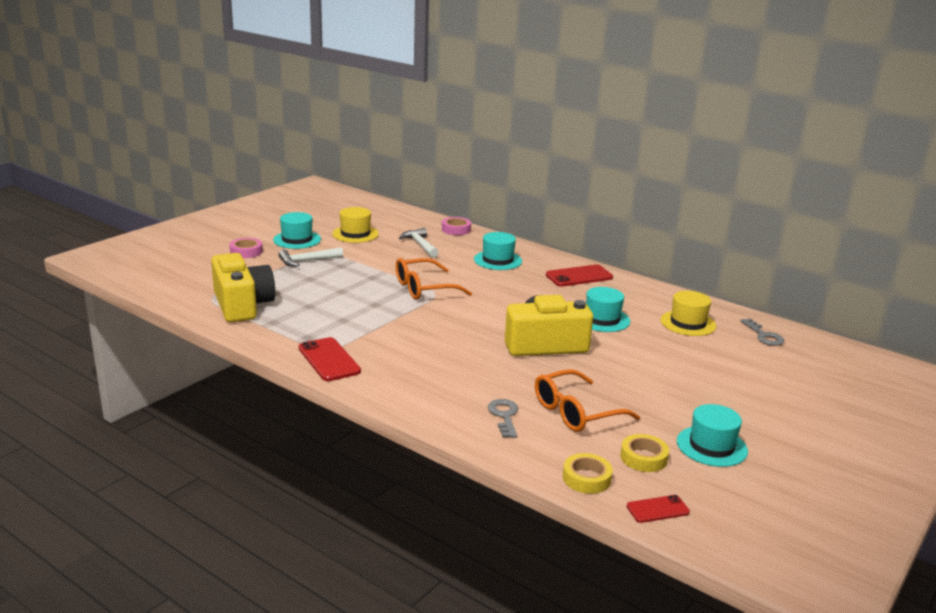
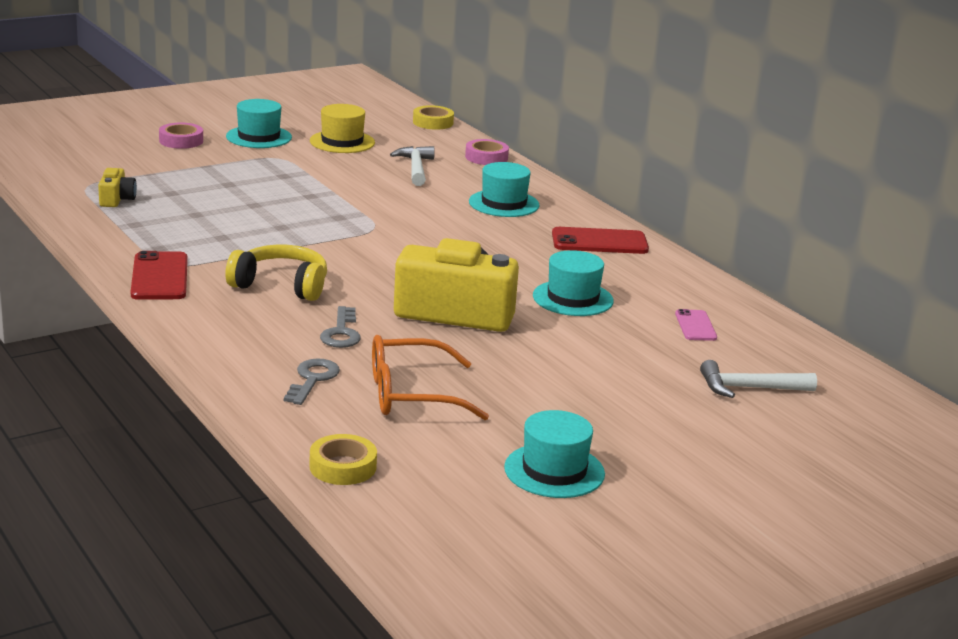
camera: 20 degrees right, 0 degrees up
(242, 305) = (116, 199): yellow camera -> yellow camera, size x0.45
(307, 261) = (247, 163): white hammer -> white hammer (749, 388)
(416, 349) = (281, 285): none -> yellow headphones
(424, 288) = (365, 220): orange glasses -> none
(643, 458) = (444, 462): yellow tape -> yellow tape (433, 122)
(657, 509) = (397, 519): red phone -> none
(688, 323) = (695, 326): yellow hat -> pink phone
(764, 335) = (796, 362): grey key -> grey key (341, 333)

